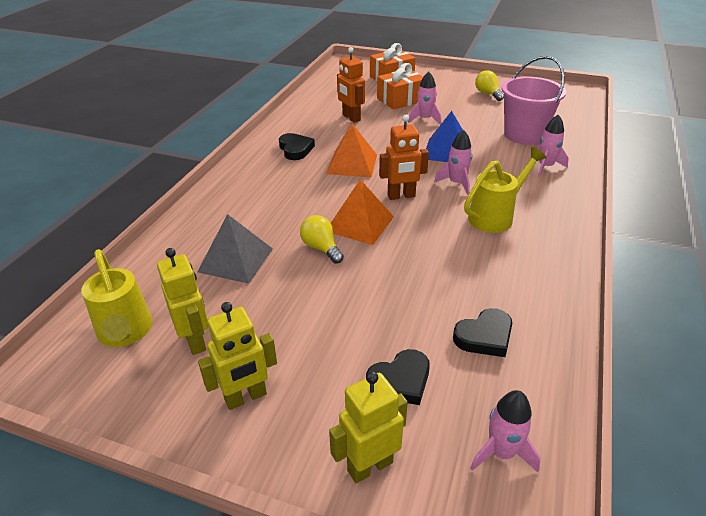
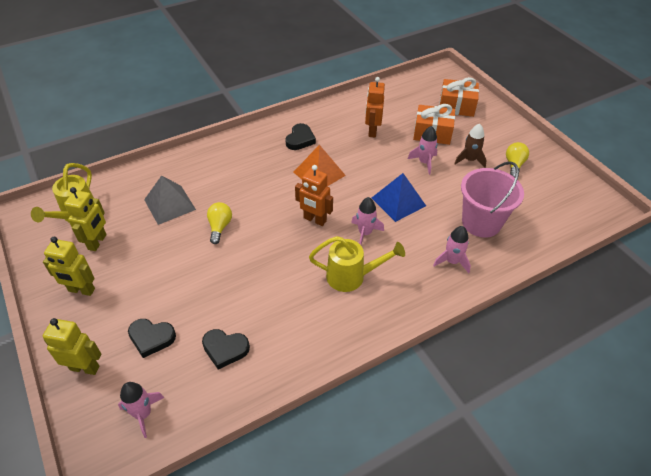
camera: 40 degrees right, 10 degrees up
(360, 223) = (262, 224): orange pyramid -> none
(454, 104) = (469, 160): none -> brown rocket

